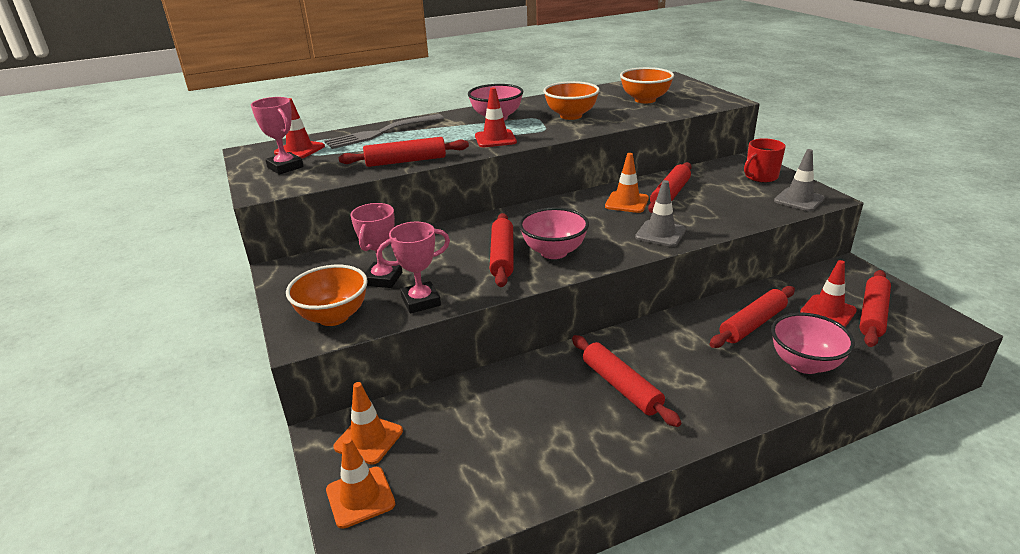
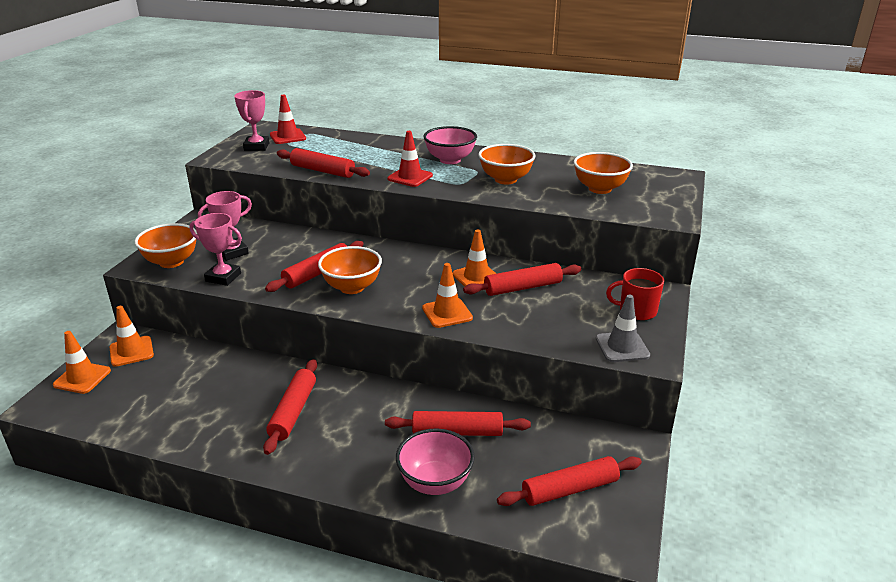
camera: 40 degrees right, 0 degrees up
(381, 133) = (355, 142): grey fork -> none
(554, 252) = (352, 287): pink bowl -> orange bowl
(660, 234) = (447, 313): grey traffic cone -> orange traffic cone
(828, 312) = (536, 462): red traffic cone -> none

